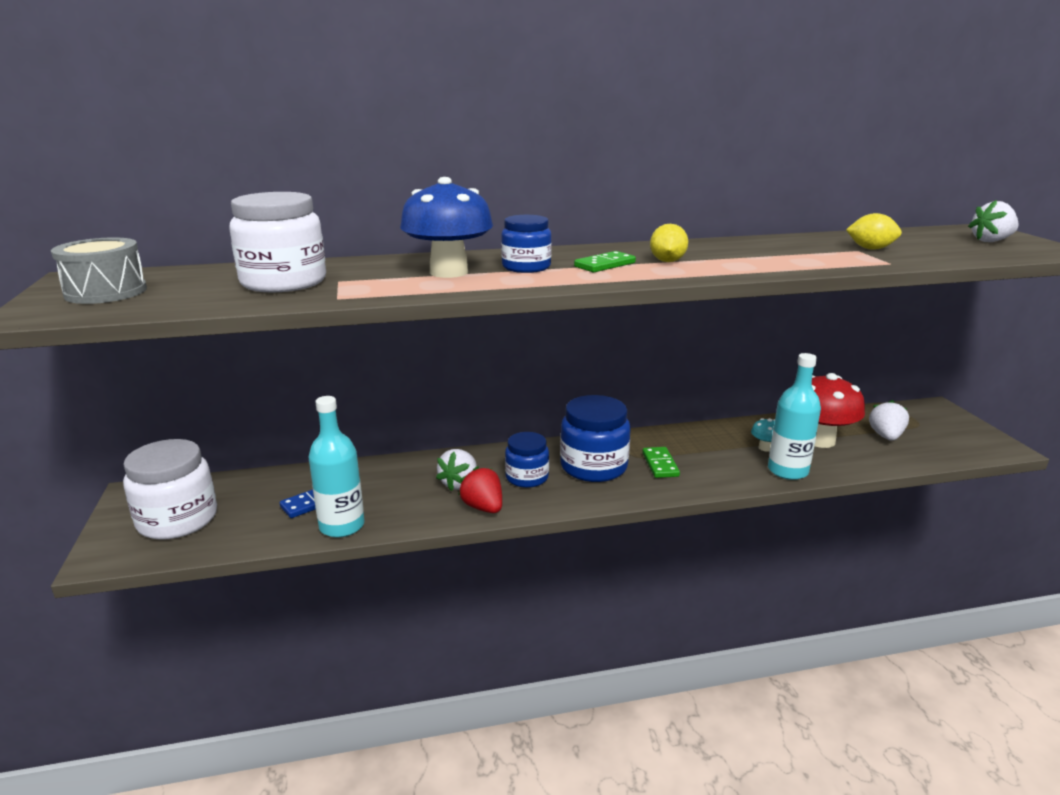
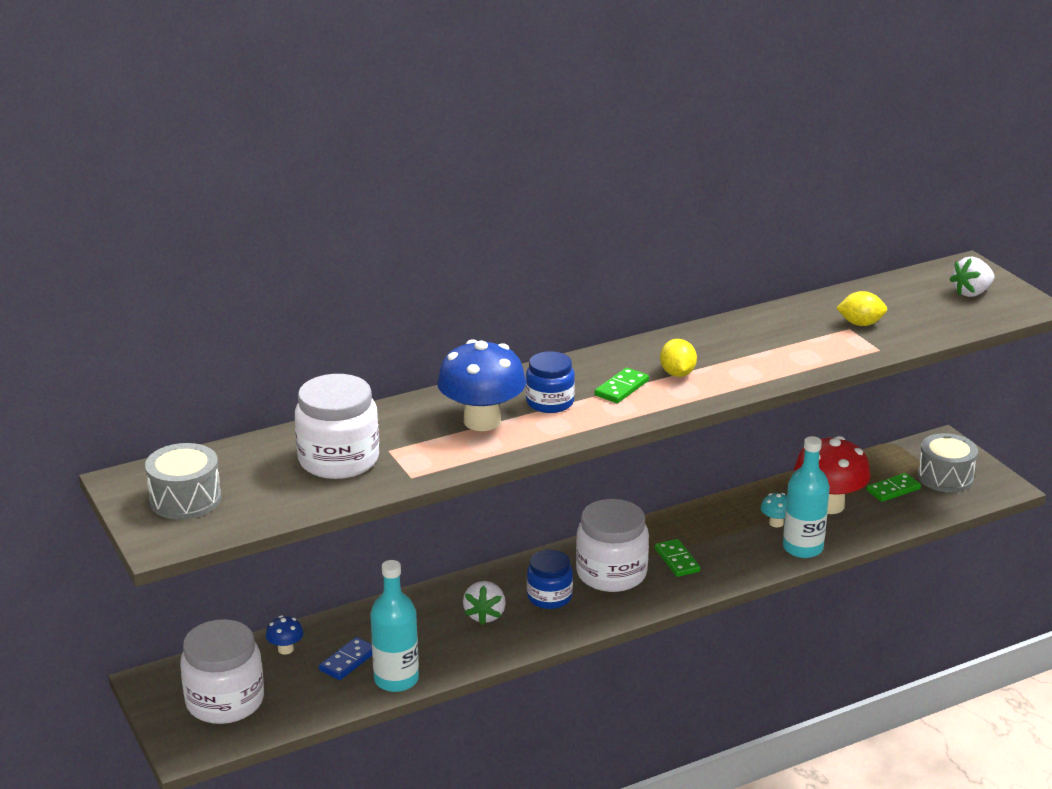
camera: 15 degrees left, 5 degrees up
(267, 485) = (285, 649): none -> blue mushroom
(483, 507) = (523, 637): red strawberry -> none
(593, 467) = (611, 573): blue jar -> white jar
(886, 436) = (893, 490): white strawberry -> green domino
(939, 433) = (945, 477): none -> grey drum

